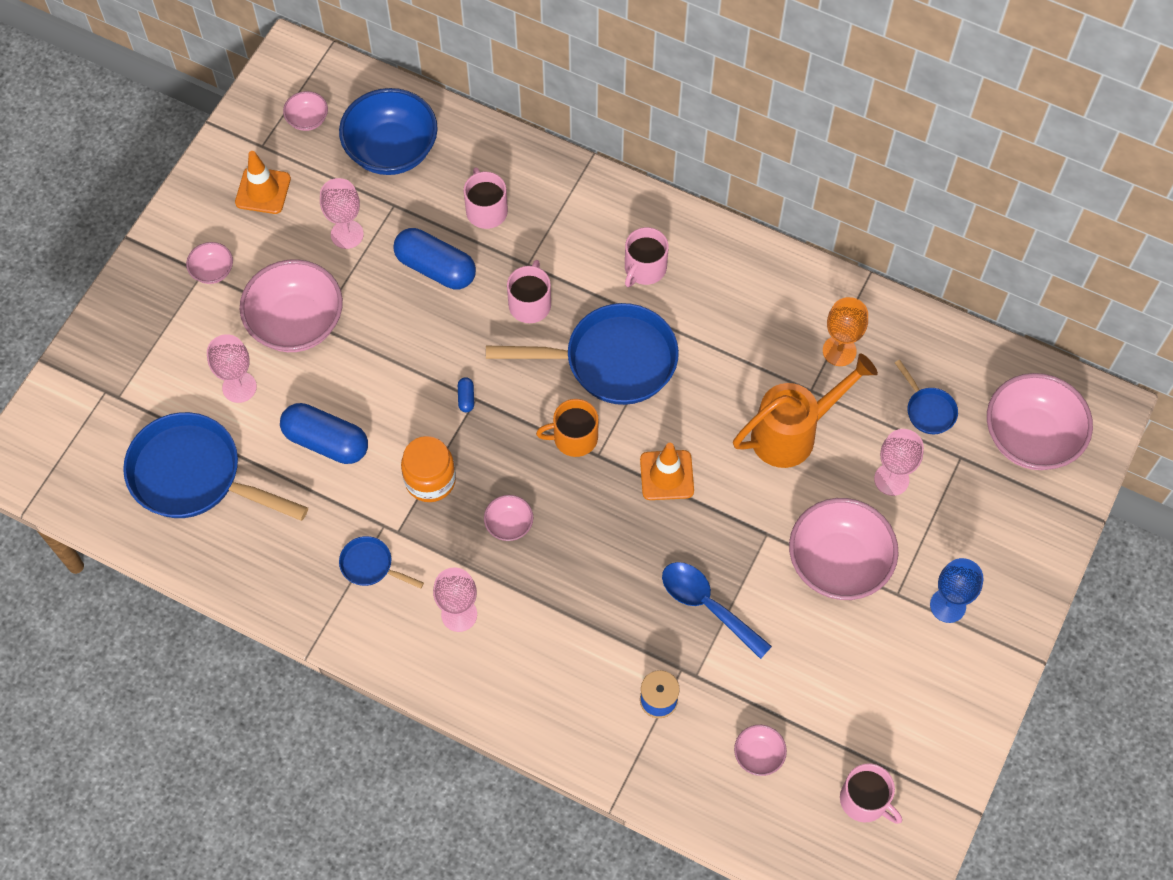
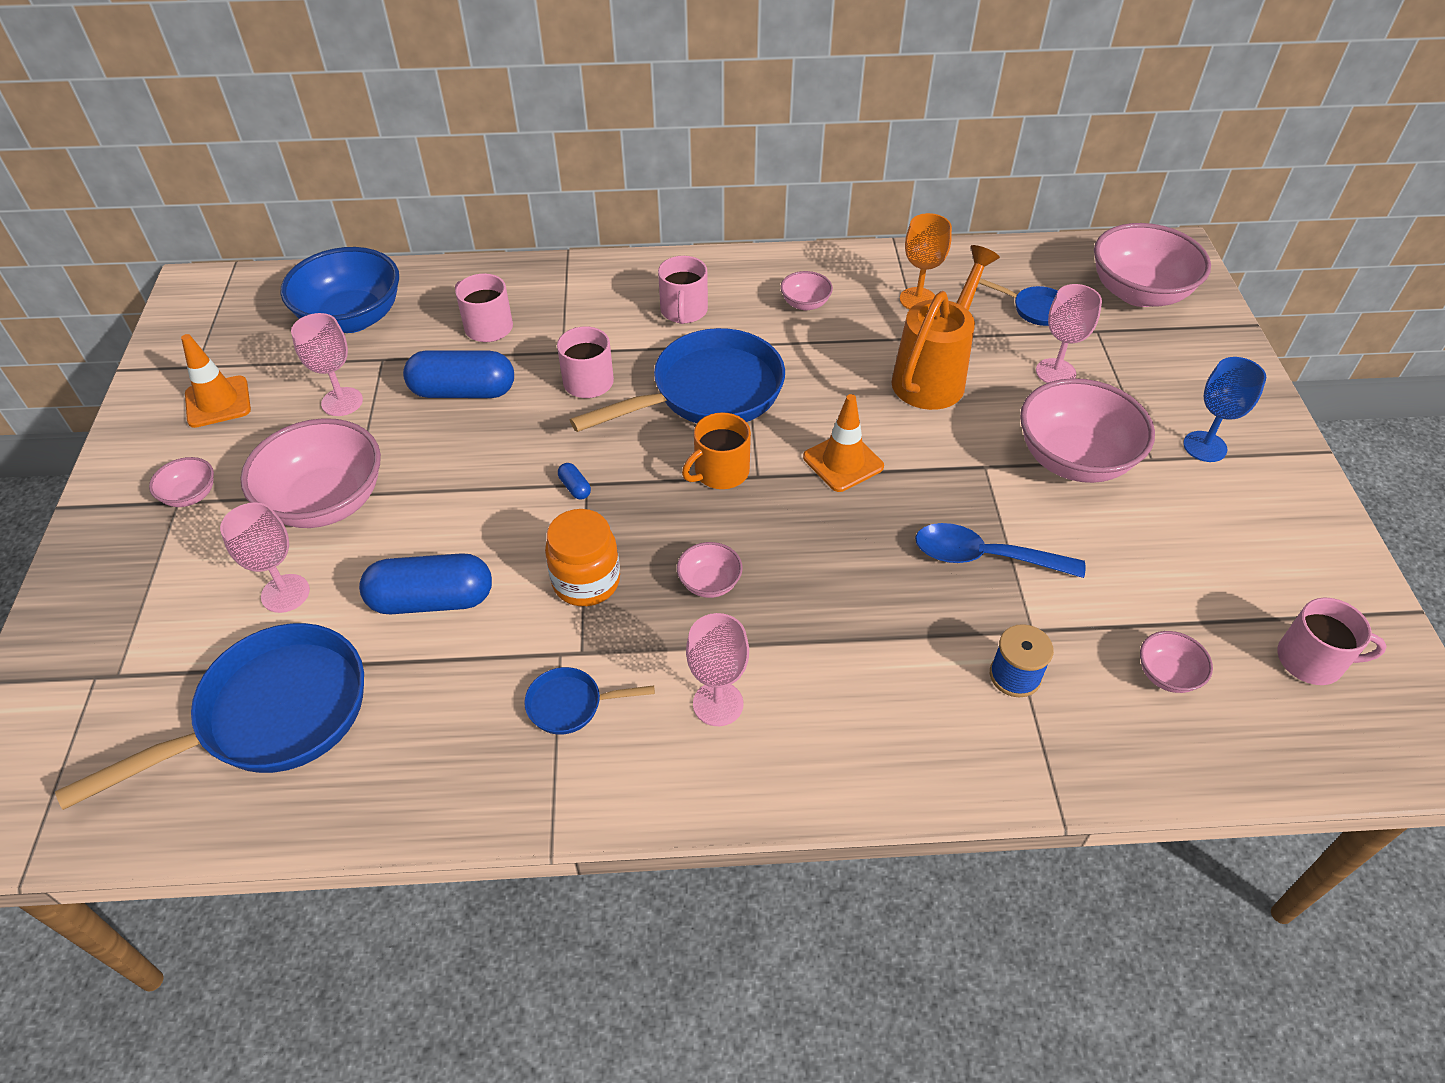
camera: 30 degrees left, 15 degrees down
(194, 476) = (271, 715): blue pan -> blue pan turned 150 degrees clockwise
(307, 119) = (240, 327): pink bowl -> pink bowl (805, 303)

